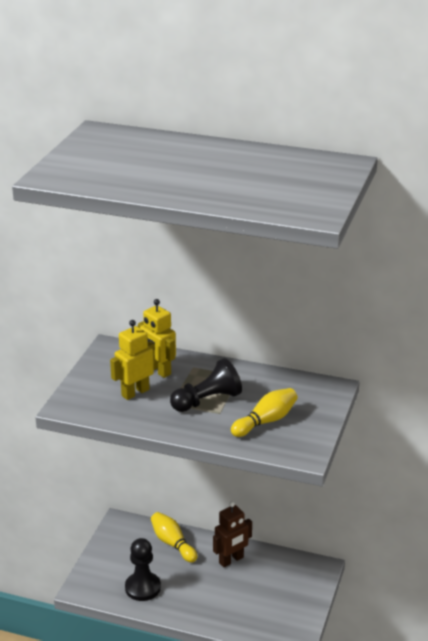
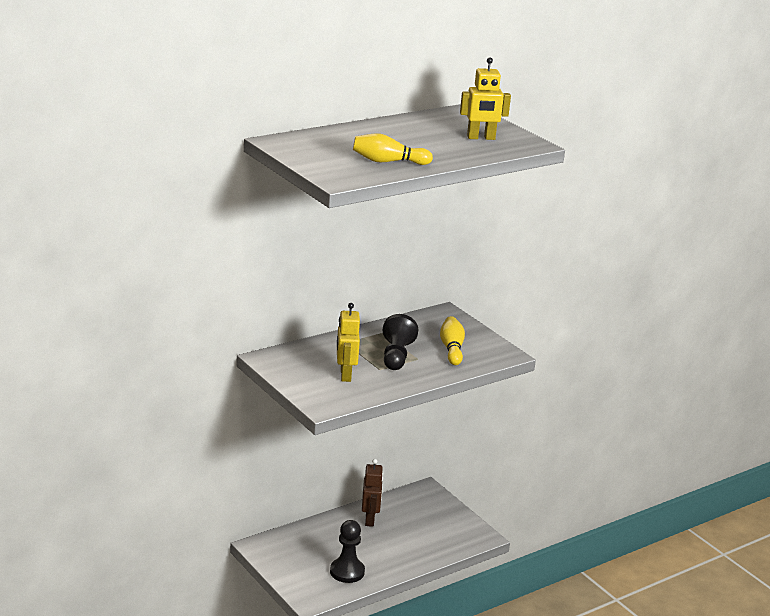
camera: 55 degrees left, 5 degrees down
(158, 371) = (329, 355): yellow robot -> yellow robot (481, 138)
(172, 543) = (316, 534): yellow bowling pin -> yellow bowling pin (388, 162)

